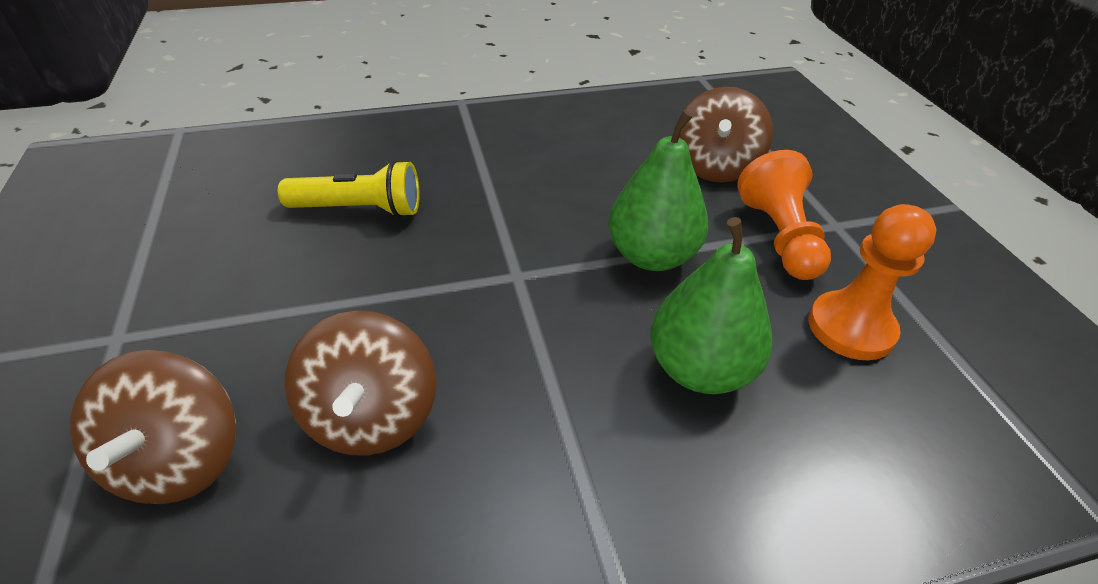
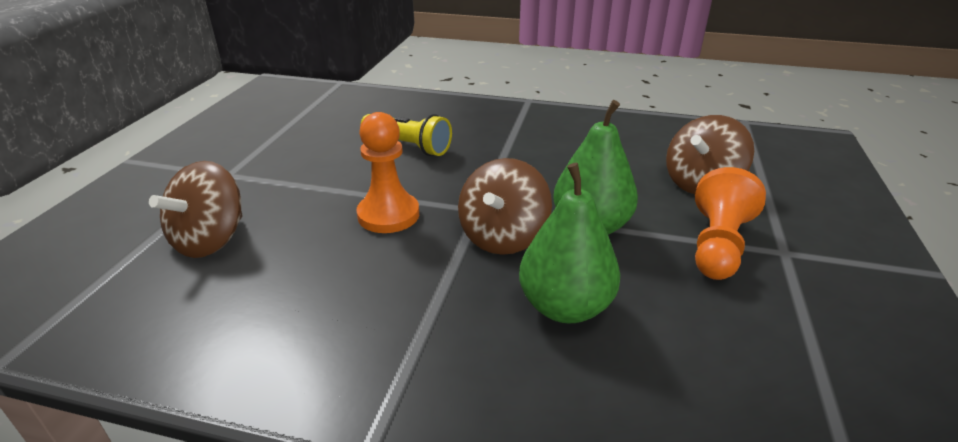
camera: 30 degrees right, 10 degrees down
(372, 417) = (322, 255): brown spinning top -> brown spinning top (503, 237)
(851, 328) = (728, 326): orange pawn -> orange pawn (388, 215)

